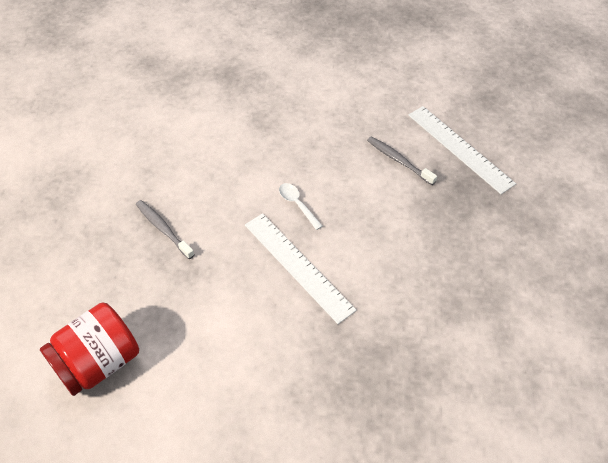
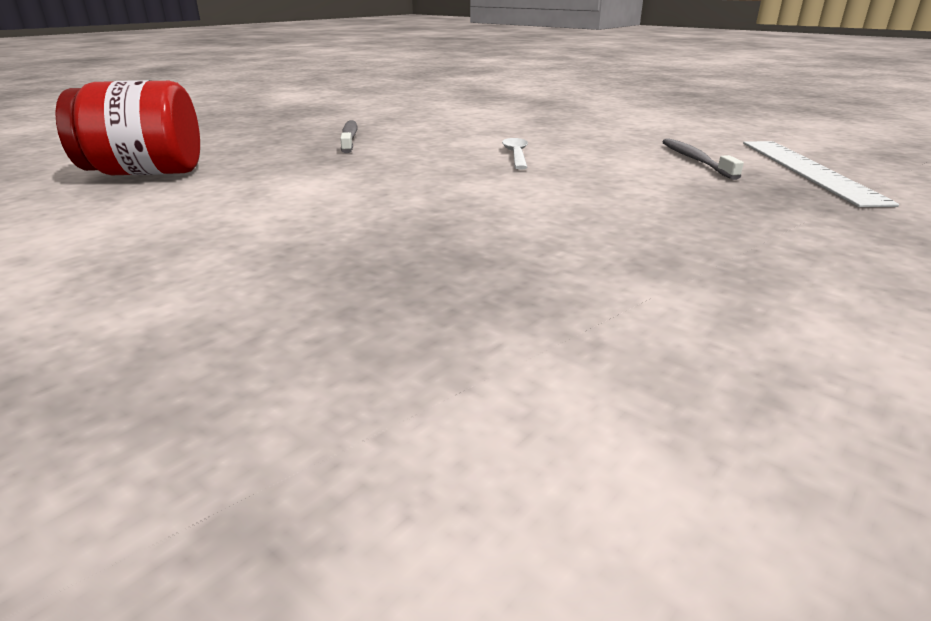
camera: 35 degrees right, 25 degrees down
(298, 266) = (455, 181): white ruler -> none

